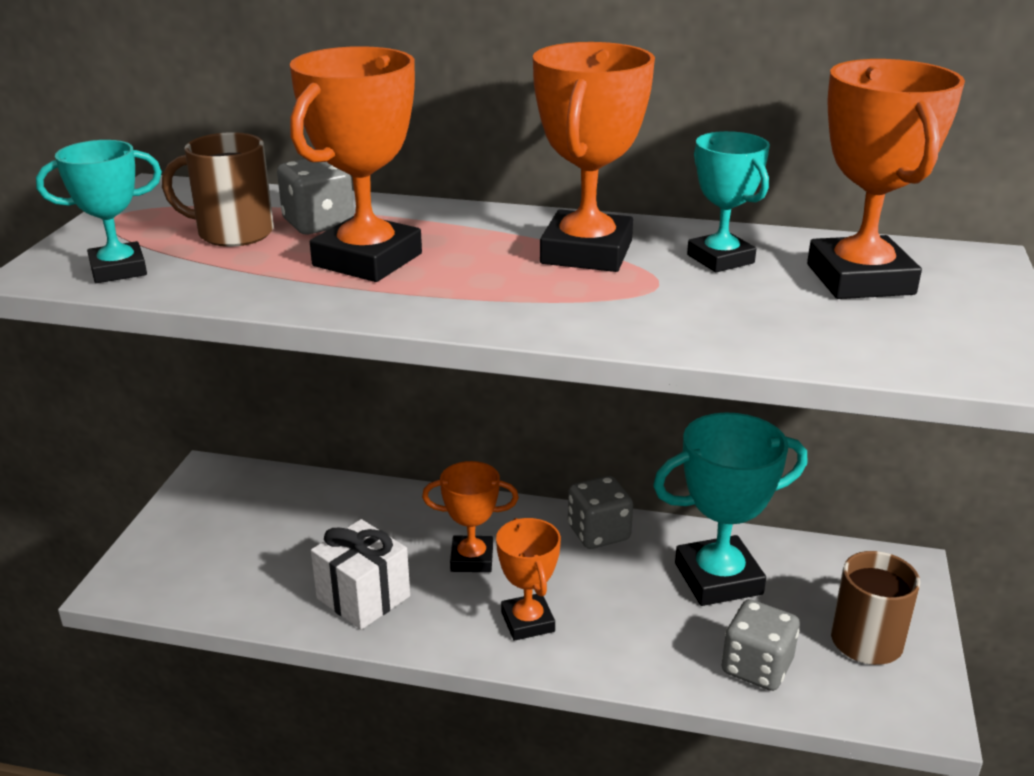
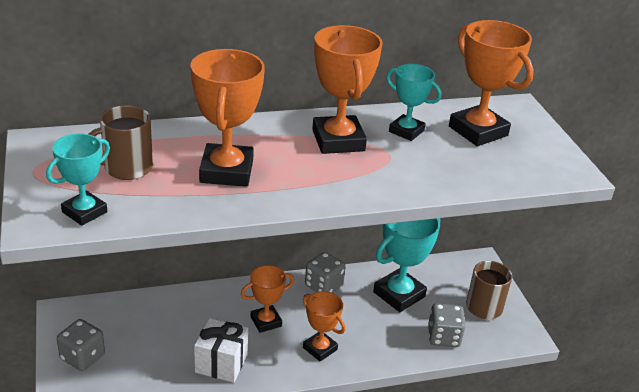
camera: 30 degrees left, 5 degrees up
(318, 224) = (171, 150): grey dice -> grey dice (82, 357)

